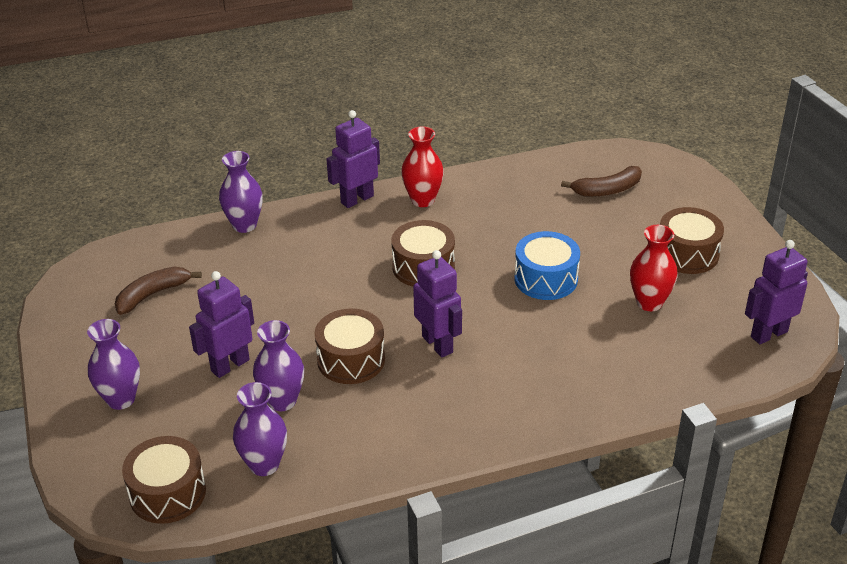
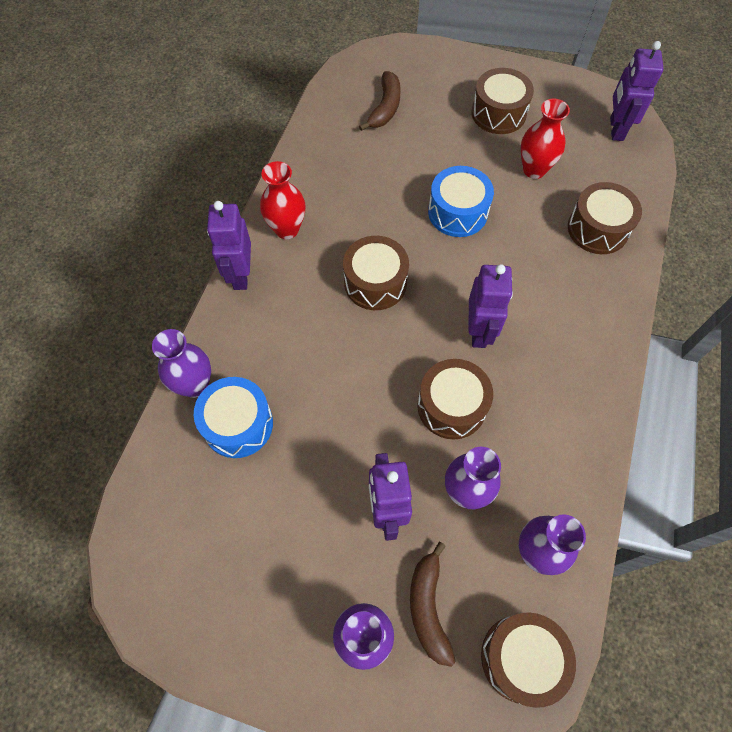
camera: 55 degrees left, 25 degrees up
(153, 294) = (229, 524): brown banana -> brown banana (428, 607)
(232, 260) = (238, 424): none -> blue drum
(438, 344) = (479, 331): purple robot -> purple robot turned 90 degrees clockwise
(630, 370) = (597, 229): none -> brown drum

